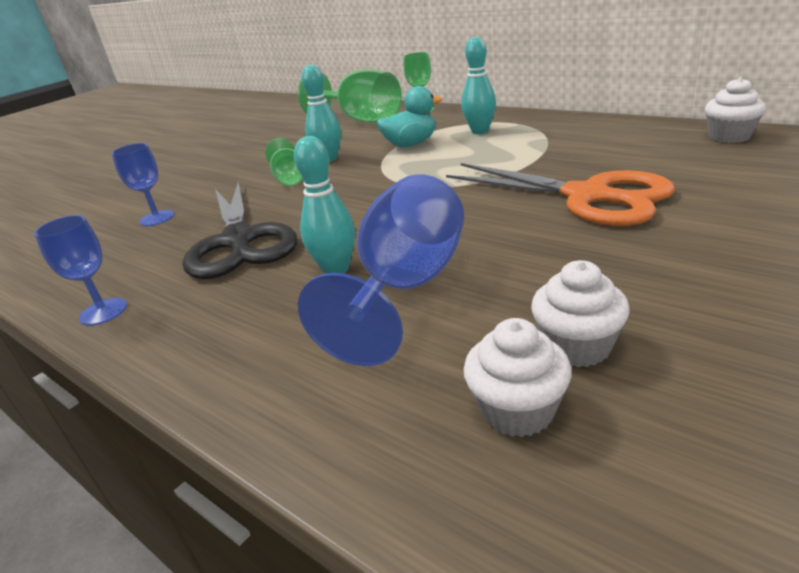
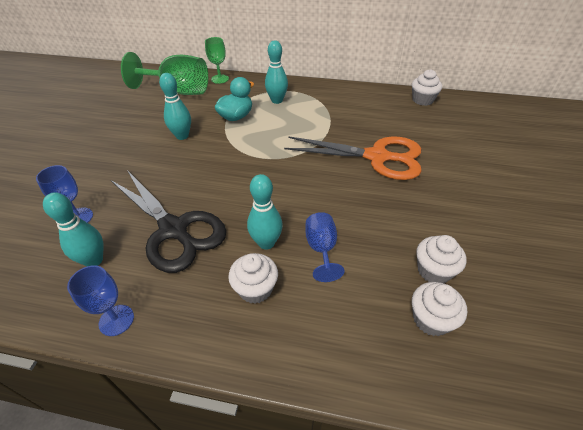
camera: 30 degrees left, 15 degrees up
(135, 256) = (94, 260): none -> turquoise bowling pin
(278, 314) = (255, 289): none -> white cupcake
(289, 179) = (165, 160): green goblet -> none
(406, 287) = (321, 249): blue goblet -> blue goblet, size x0.54

